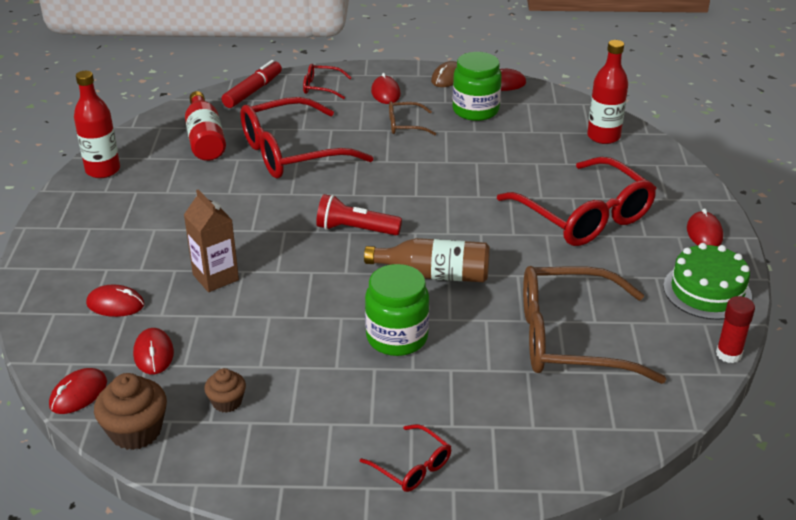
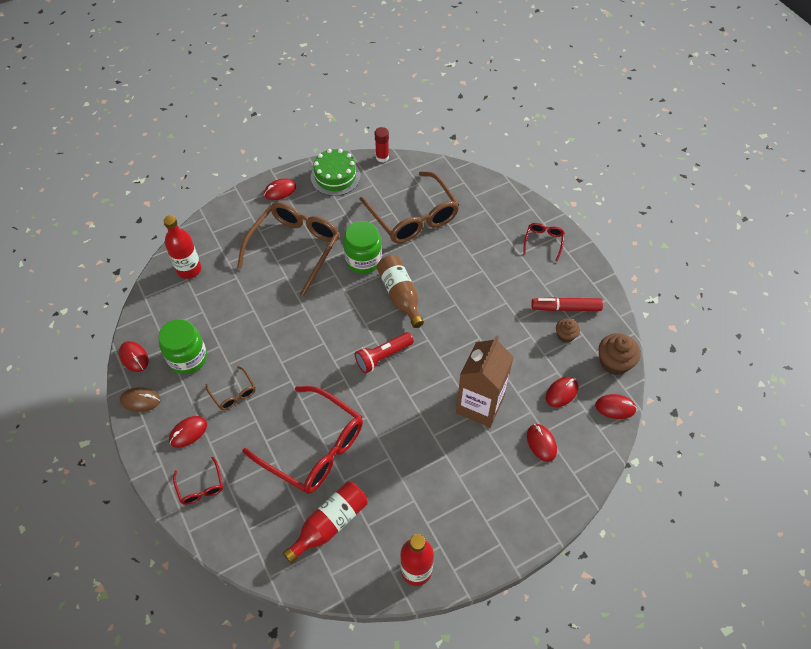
camera: 120 degrees left, 20 degrees up
(215, 277) = (480, 405): brown carton -> brown carton, size x1.54
(253, 91) = (234, 539): red marker -> red marker (566, 308)
(355, 229) = (383, 357): red flashlight -> red flashlight turned 75 degrees clockwise
(397, 337) = (465, 287): green jar -> green jar (363, 260)
(583, 215) = (294, 248): red glasses -> brown glasses

